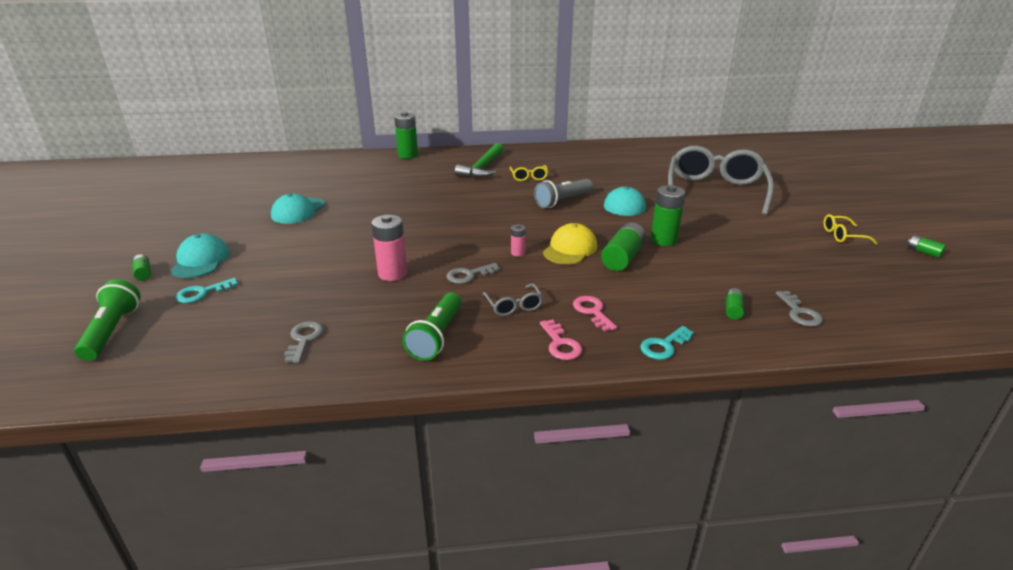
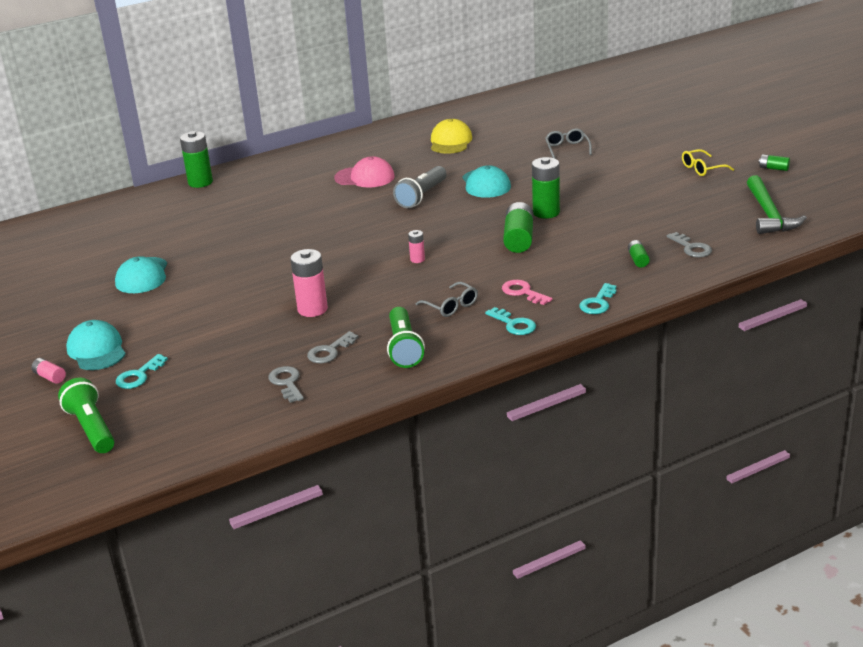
camera: 20 degrees left, 0 degrees up
(143, 273) = (50, 377): green battery -> pink battery
(469, 275) = (388, 291): grey key -> grey key (330, 351)
(482, 168) = (304, 178): green hammer -> green hammer (769, 214)
(528, 177) = (365, 177): yellow glasses -> pink cap
(560, 344) = (514, 324): pink key -> turquoise key
(570, 249) = (464, 243): yellow cap -> yellow cap (450, 141)
(715, 191) = (567, 148): grey glasses -> grey glasses, size x0.41

